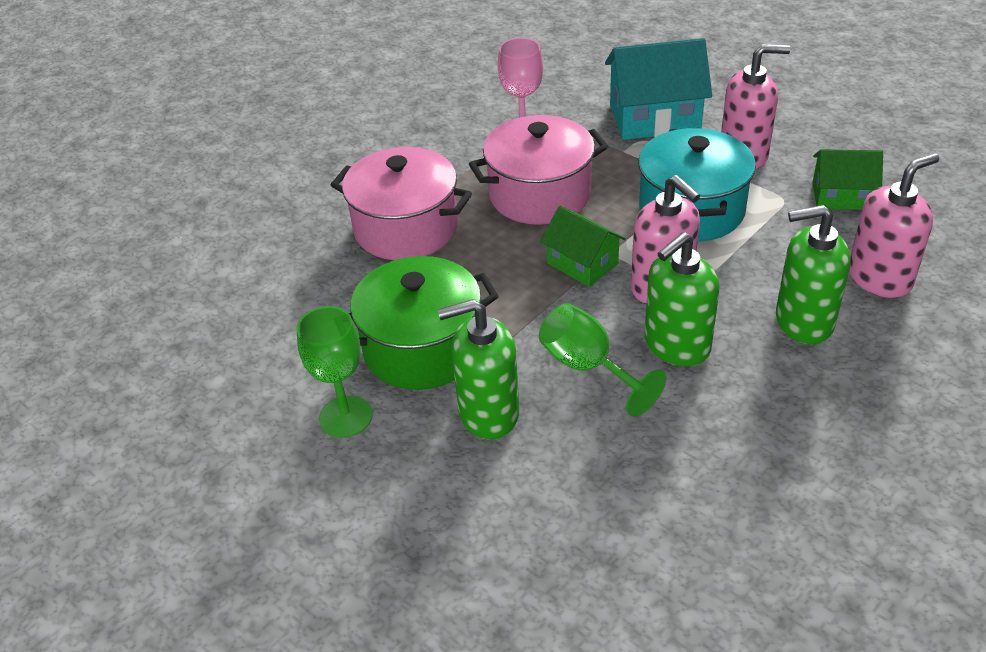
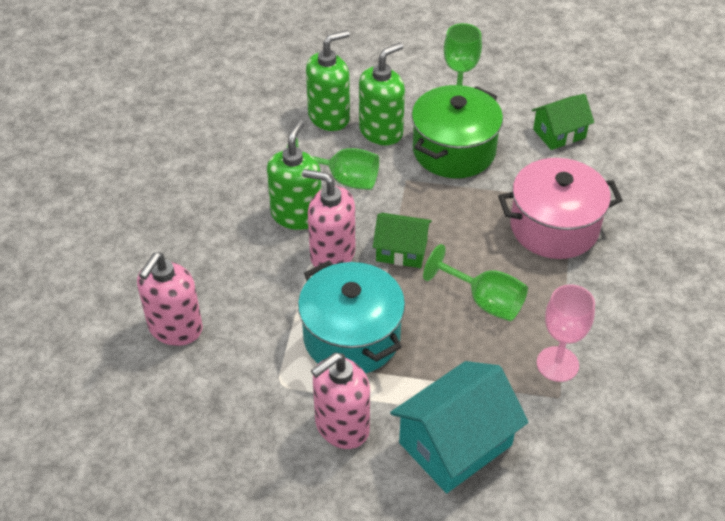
camera: 145 degrees right, 5 degrees up
(539, 194) = (484, 301): pink pot -> green goblet
(803, 322) = (219, 267): green soap dispenser -> green soap dispenser (329, 117)
(841, 196) = (232, 408): green house -> green house (559, 133)

